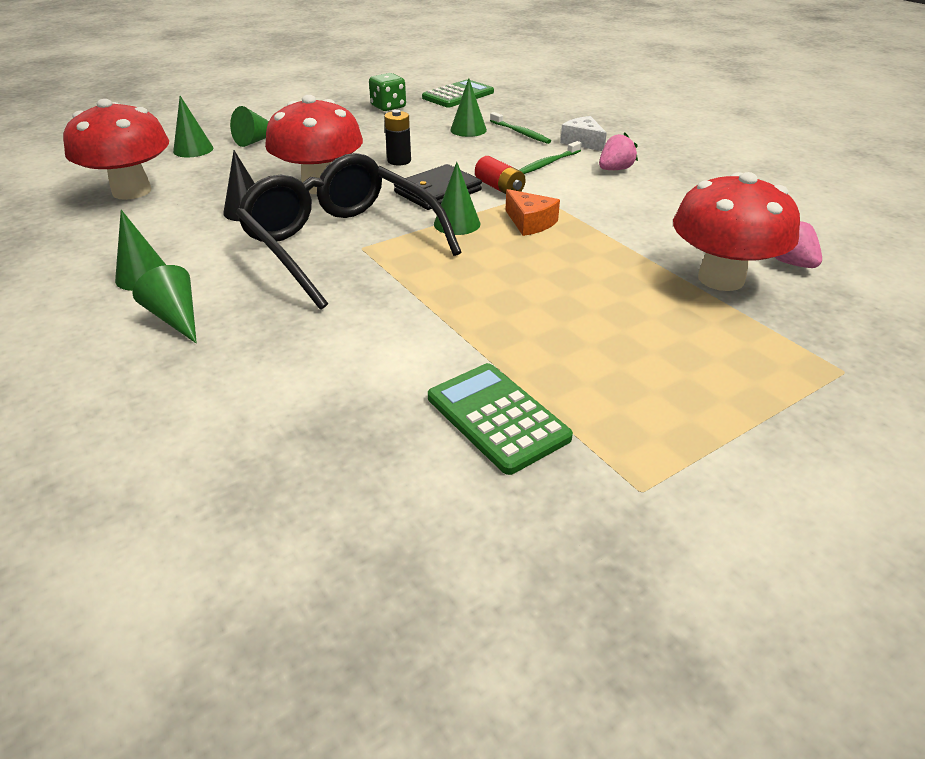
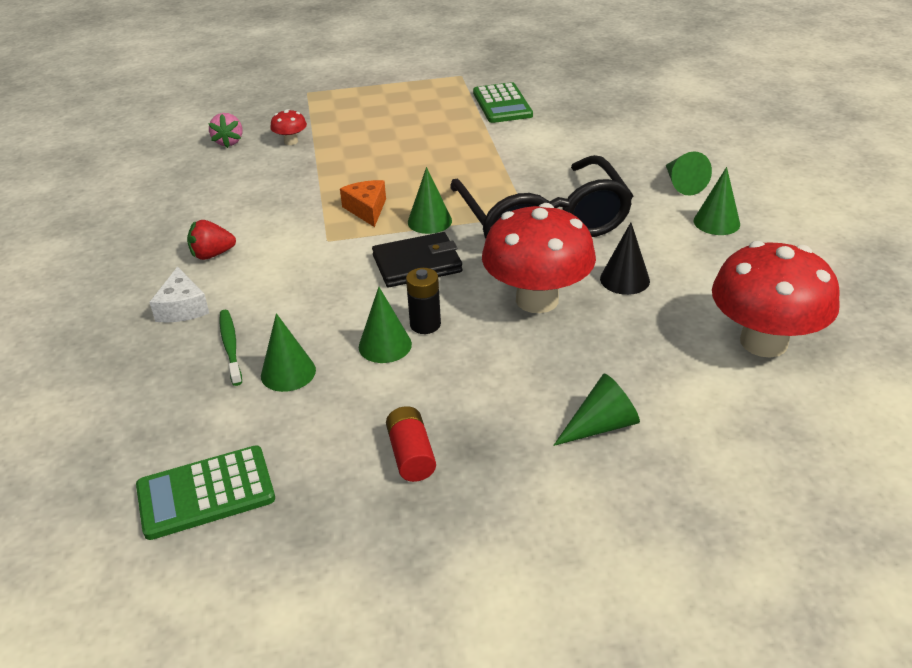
camera: 155 degrees left, 0 degrees up
(193, 149) = (698, 423): green cone -> green cone (385, 345)
(388, 107) = (352, 481): green dice -> none
(499, 188) = (353, 255): red battery -> red battery (411, 455)
(548, 163) = (266, 279): green toothbrush -> none
(615, 169) = (212, 255): pink strawberry -> red strawberry
(721, 279) = (291, 141): red mushroom -> red mushroom, size x0.43

